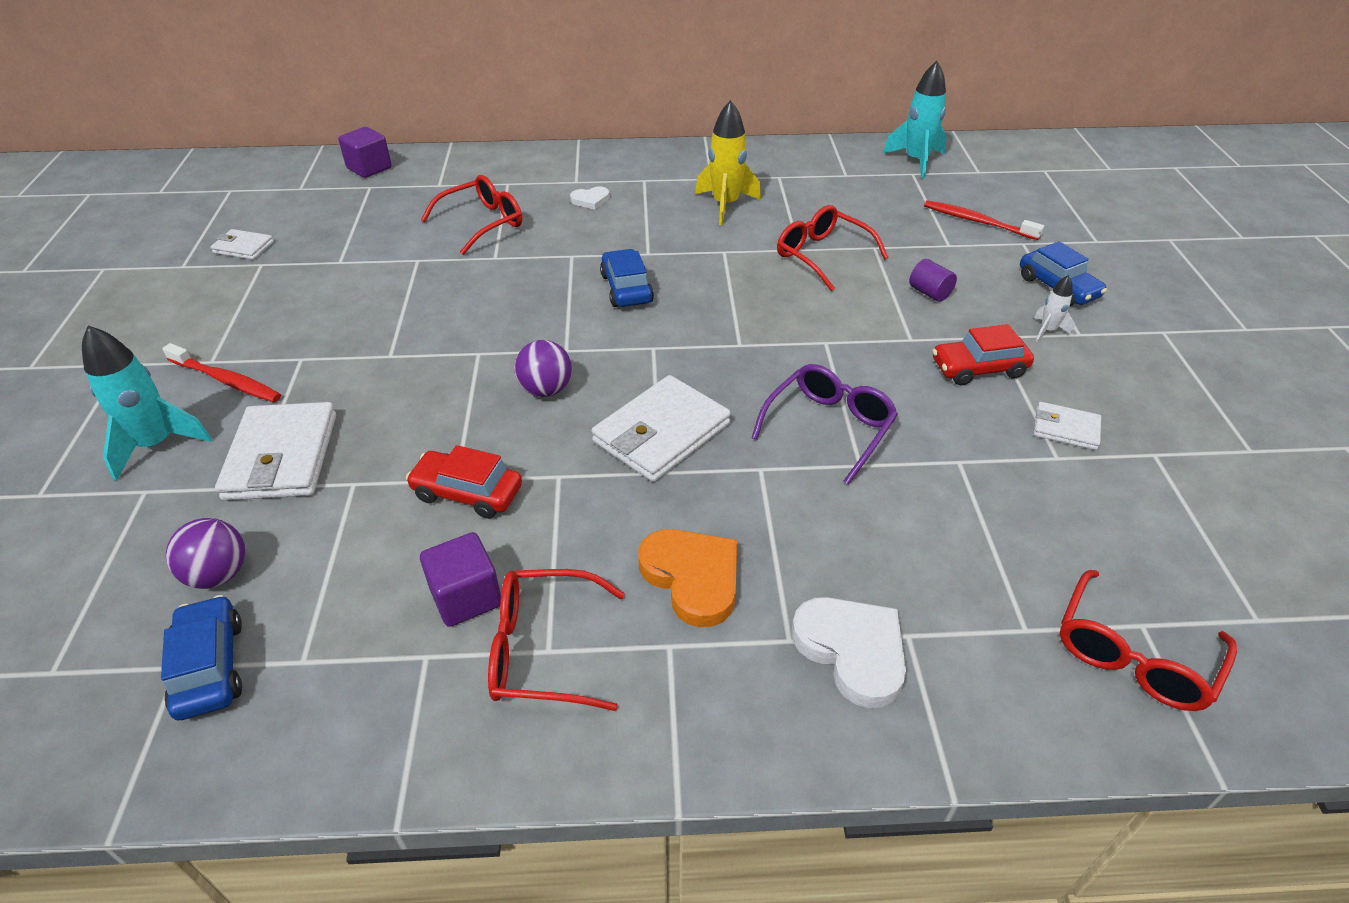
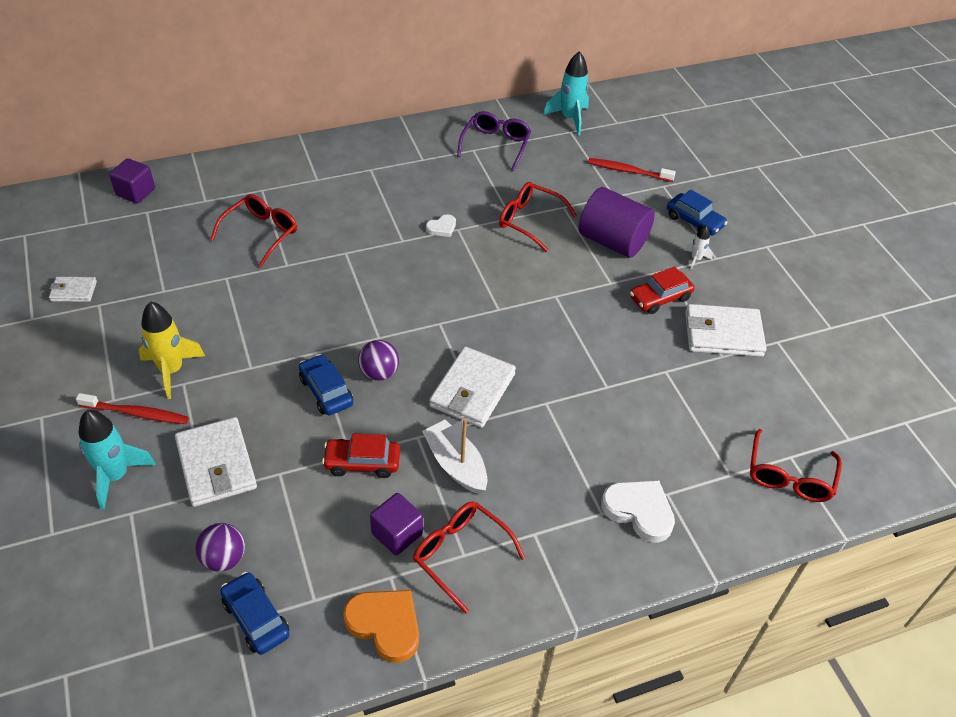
camera: 20 degrees left, 5 degrees up
(544, 650) = (461, 555): red glasses -> red glasses turned 60 degrees clockwise
(590, 200) = (337, 196): white heart -> white heart (442, 228)
(595, 522) = (456, 464): none -> white boat
(626, 288) = (399, 276): blue car -> blue car (326, 391)
(692, 577) = (531, 487): orange heart -> orange heart (385, 625)
(725, 205) = (443, 185): yellow rocket -> yellow rocket (171, 370)
(828, 428) = (579, 363): purple glasses -> purple glasses (495, 145)
(929, 293) = (612, 241): purple cylinder -> purple cylinder, size x2.34
(1065, 429) = (723, 334): white wallet -> white wallet, size x1.88

